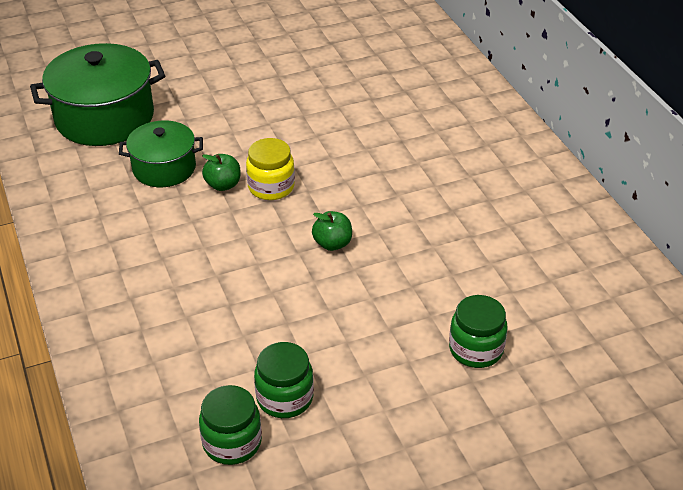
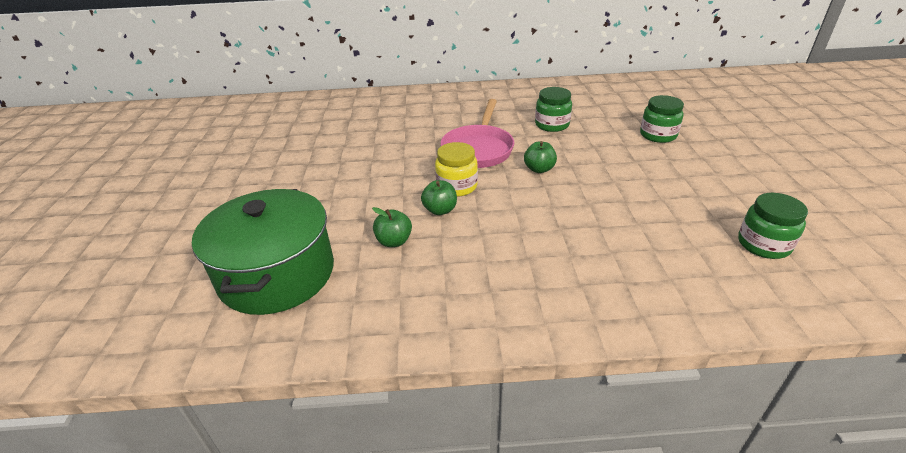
camera: 70 degrees left, 5 degrees down
(164, 168) = (394, 241): green pot -> green apple
(285, 398) = (710, 213): green jar -> green jar (552, 125)
(360, 187) = (478, 149): none -> pink pan

